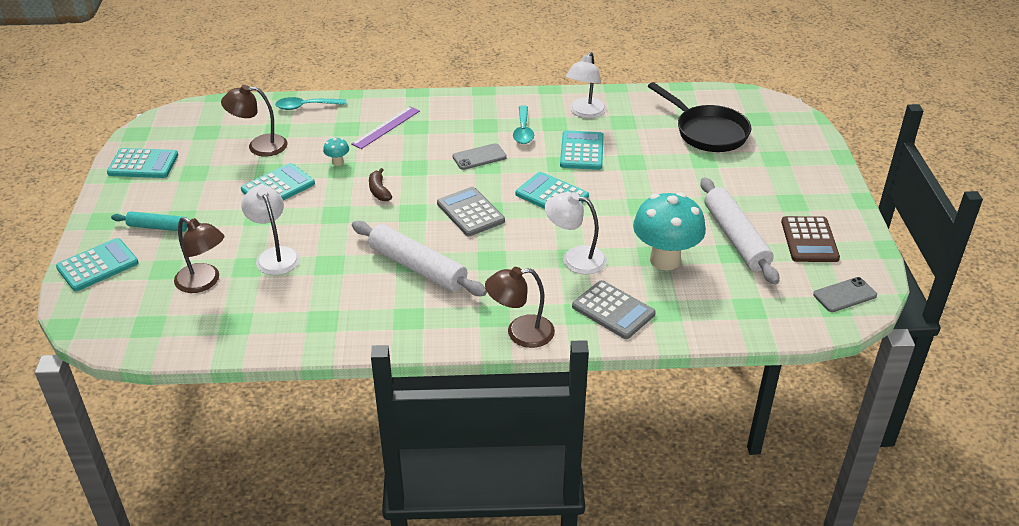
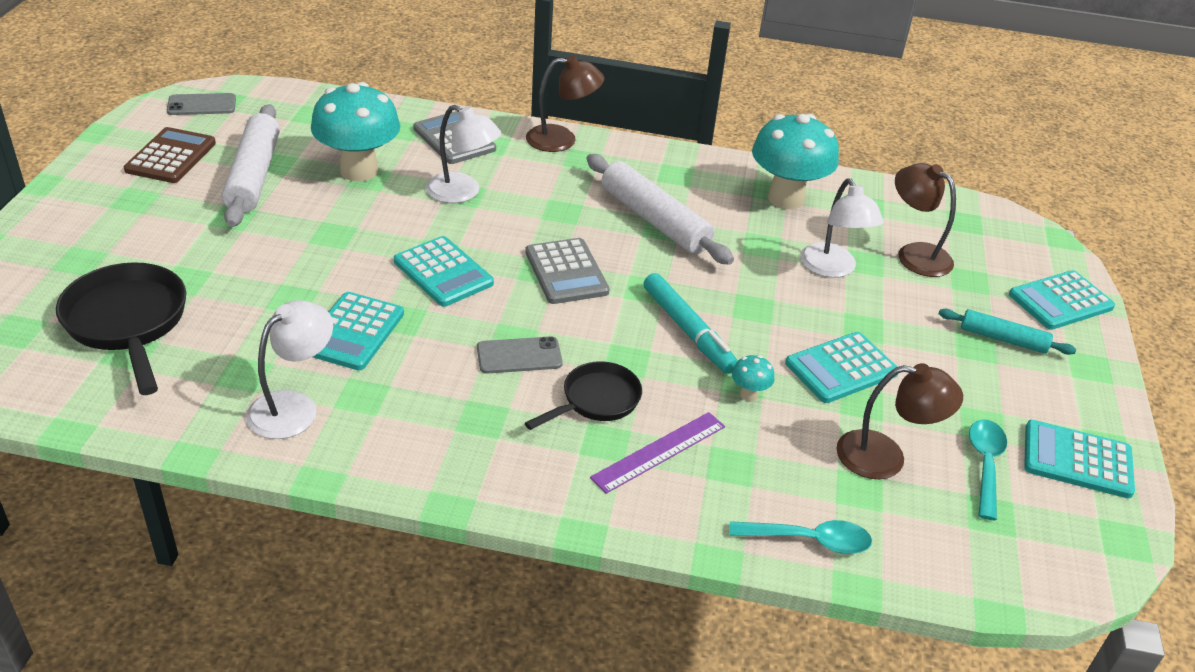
camera: 170 degrees left, 0 degrees up
(308, 314) = (786, 199): none -> turquoise mushroom
(379, 191) = (688, 330): brown banana -> turquoise marker
(426, 143) = (596, 401): none -> black pan
(523, 131) = (423, 391): turquoise spoon -> turquoise spoon (985, 465)

